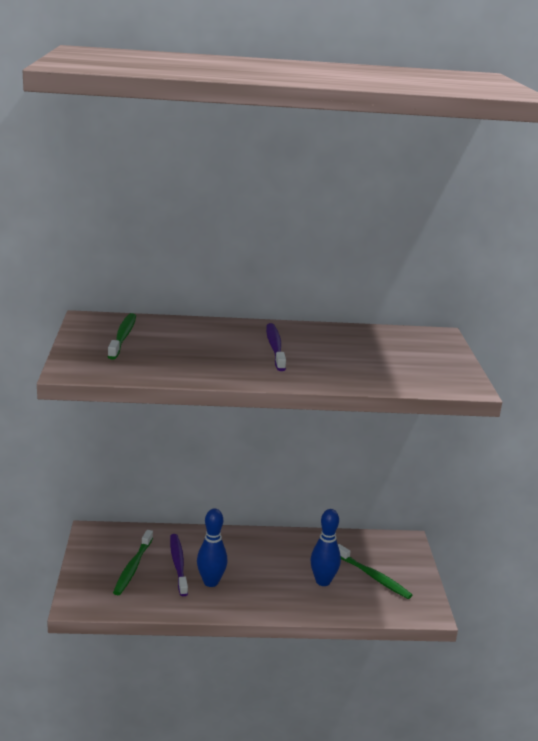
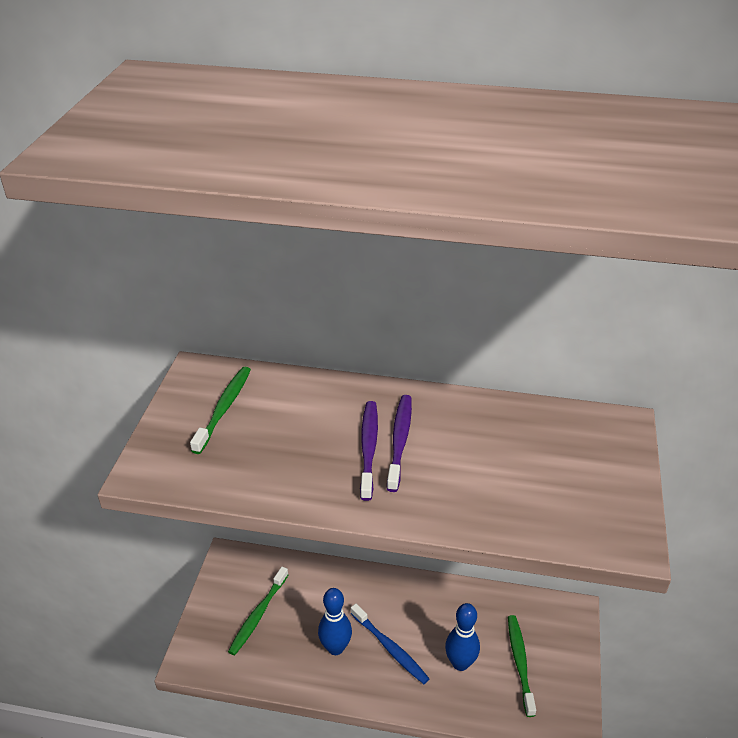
camera: 15 degrees right, 15 degrees up
(178, 564) = (307, 617): purple toothbrush -> purple toothbrush (368, 448)
(259, 577) = (390, 648): none -> blue toothbrush
(373, 576) = (520, 663): green toothbrush -> green toothbrush turned 150 degrees counterclockwise

